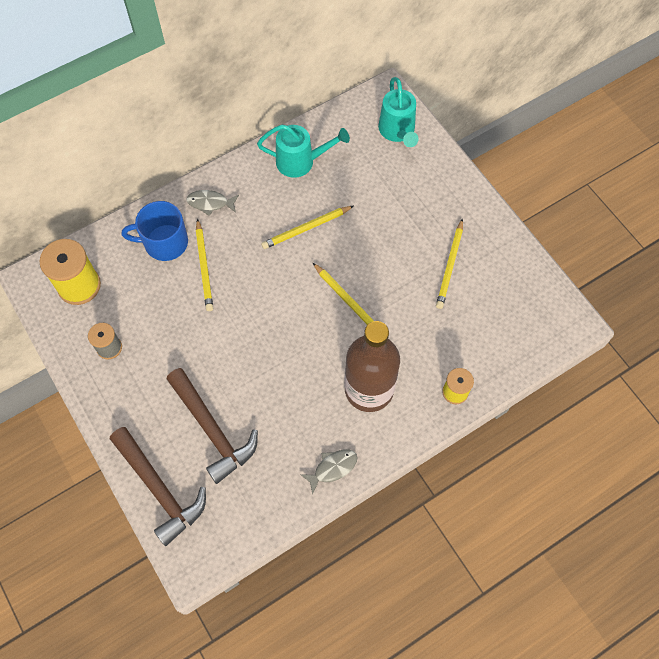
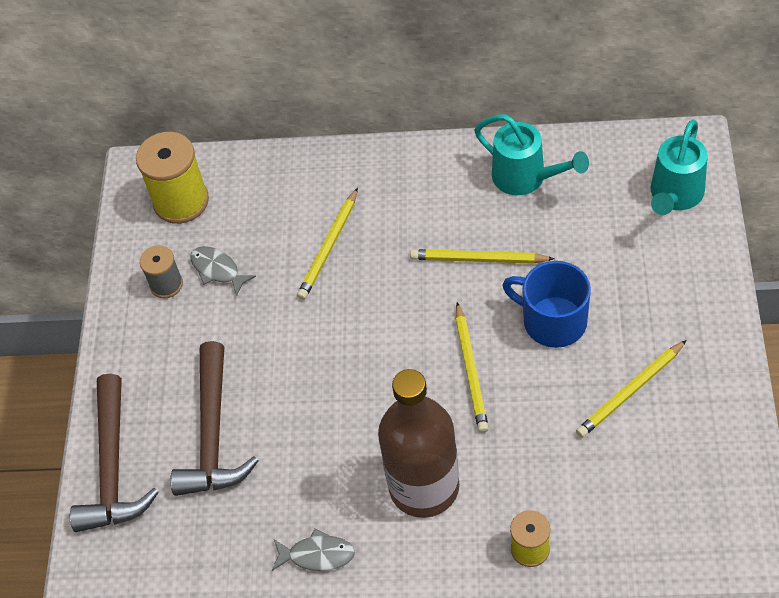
camera: 40 degrees right, 10 degrees down
(164, 242) = (304, 198): blue mug -> blue mug (552, 321)
(210, 203) = (385, 177): grey fish -> grey fish (218, 270)

